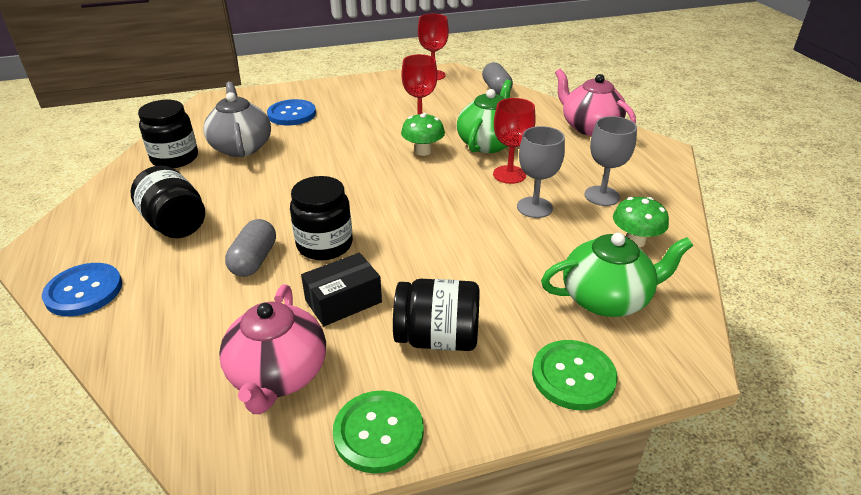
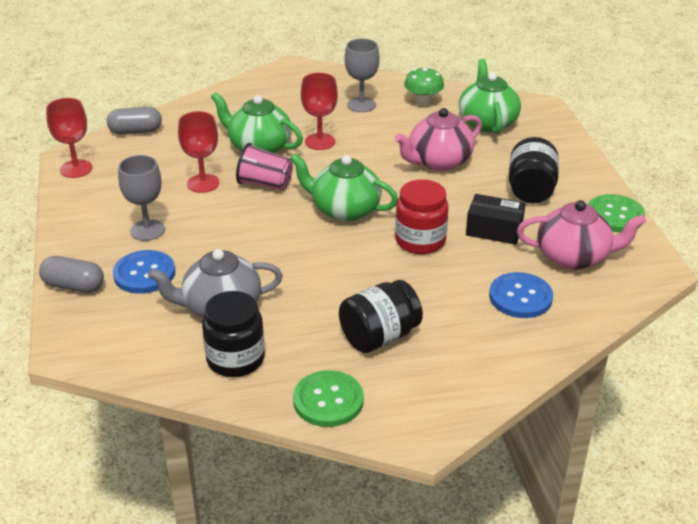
camera: 85 degrees left, 0 degrees up
(84, 291) = (486, 379): blue button -> blue button (520, 297)
(254, 260) = (441, 279): grey capsule -> grey capsule (74, 286)
(325, 245) = (420, 241): black jar -> red jar
(343, 301) = (494, 230): black box -> black box turned 45 degrees counterclockwise
(382, 195) = (344, 210): none -> green teapot
(423, 151) = (265, 184): green mushroom -> pink cup
(534, 207) = (374, 136): grey goblet -> grey goblet (147, 230)
(573, 376) = (559, 144): green button -> green button (328, 400)
(589, 127) = (243, 93): pink teapot -> pink teapot (438, 161)

